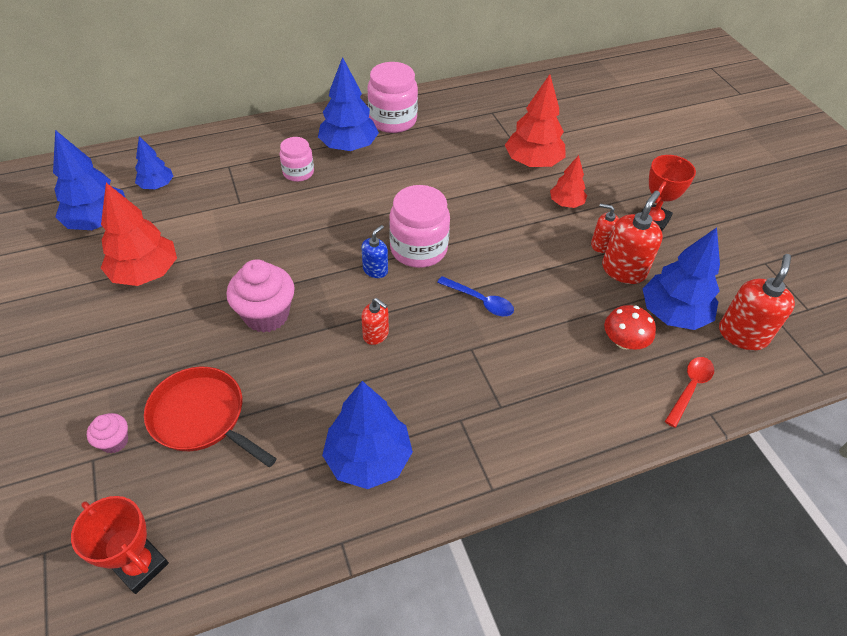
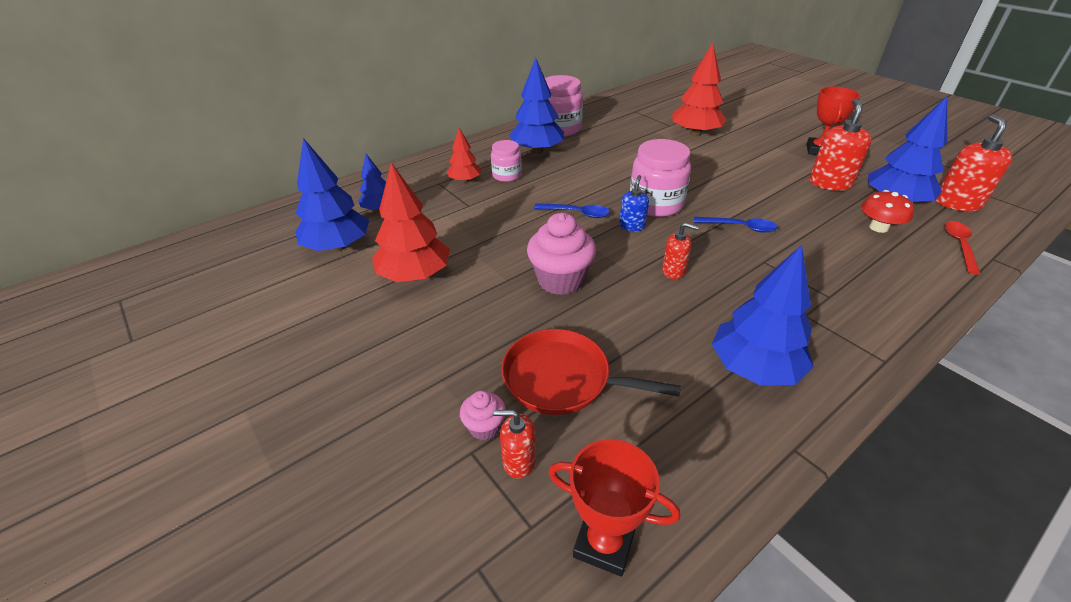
camera: 15 degrees left, 10 degrees down
(334, 240) = (577, 213): none -> blue spoon
(566, 203) = (745, 152): red tree -> red tree (465, 181)
(600, 244) = (796, 171): red soap dispenser -> red soap dispenser (519, 461)

